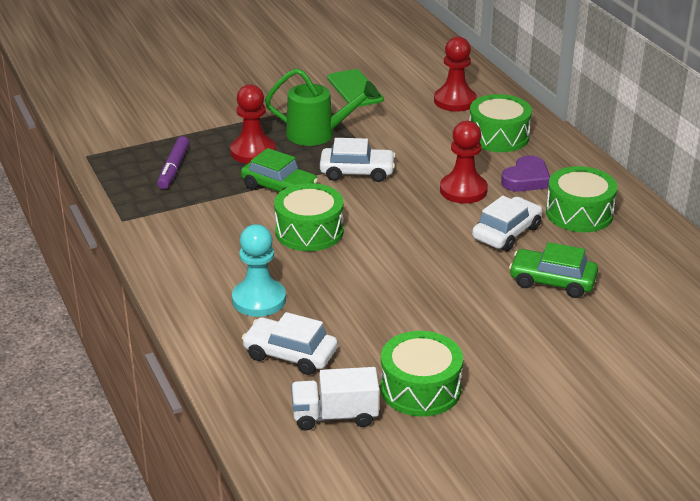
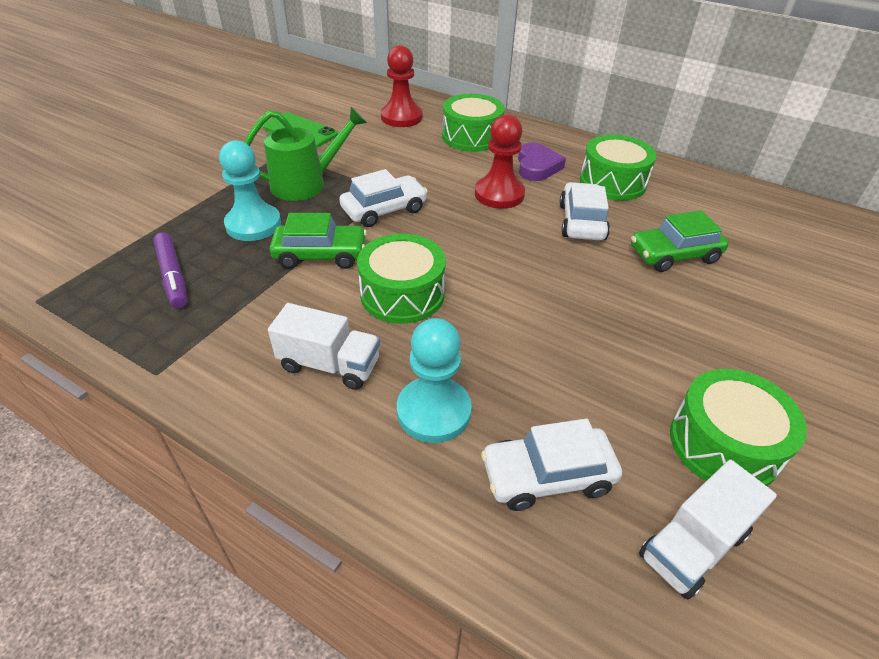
camera: 35 degrees left, 10 degrees up
(222, 253) = (329, 365): none -> white truck
(253, 152) = (253, 224): red pawn -> turquoise pawn

